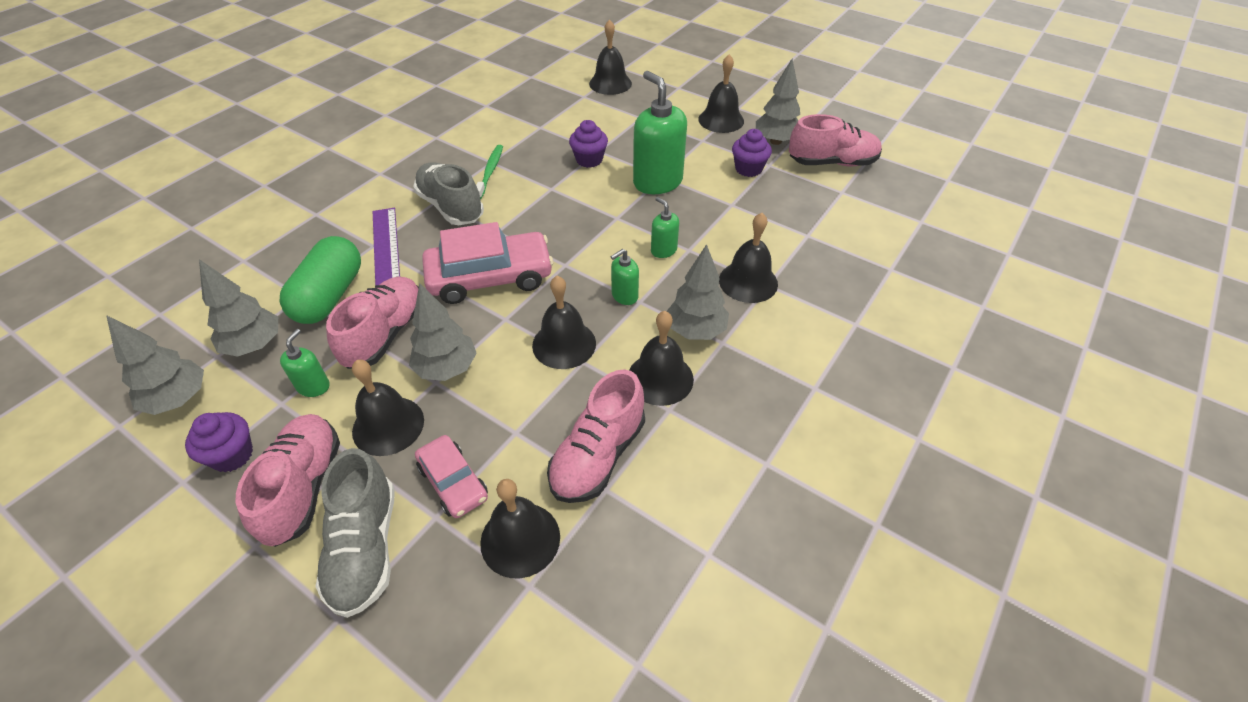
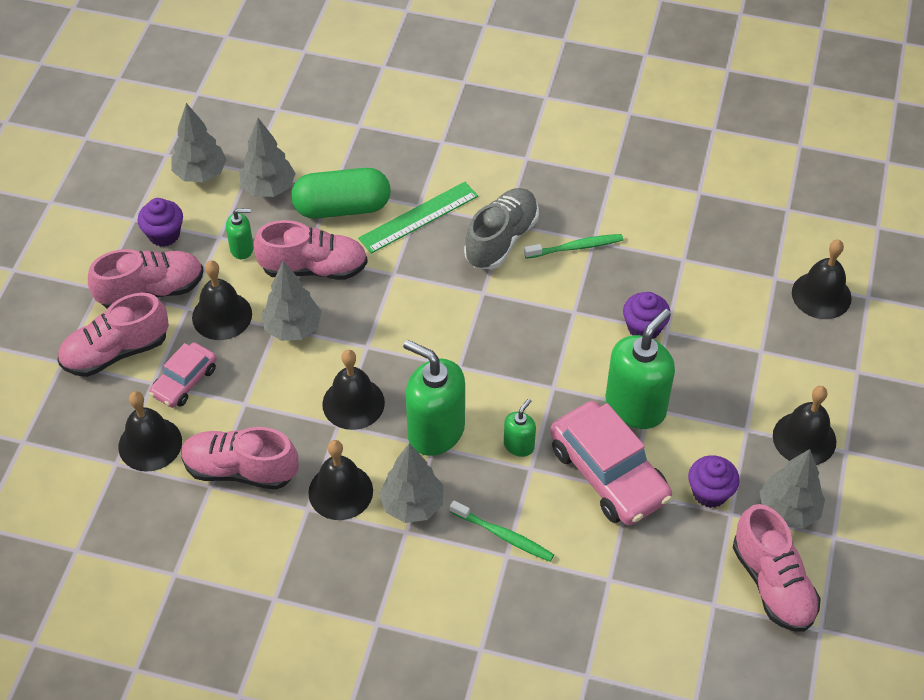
camera: 70 degrees right, 5 degrees up
(365, 548) = (116, 352): grey shoe -> pink shoe
(385, 248) = (418, 217): purple ruler -> green ruler
(490, 277) = (415, 313): pink car -> pink car (608, 473)
(624, 296) = (435, 431): green soap dispenser -> green soap dispenser, size x2.04
(748, 282) = (503, 535): black bell -> green toothbrush

